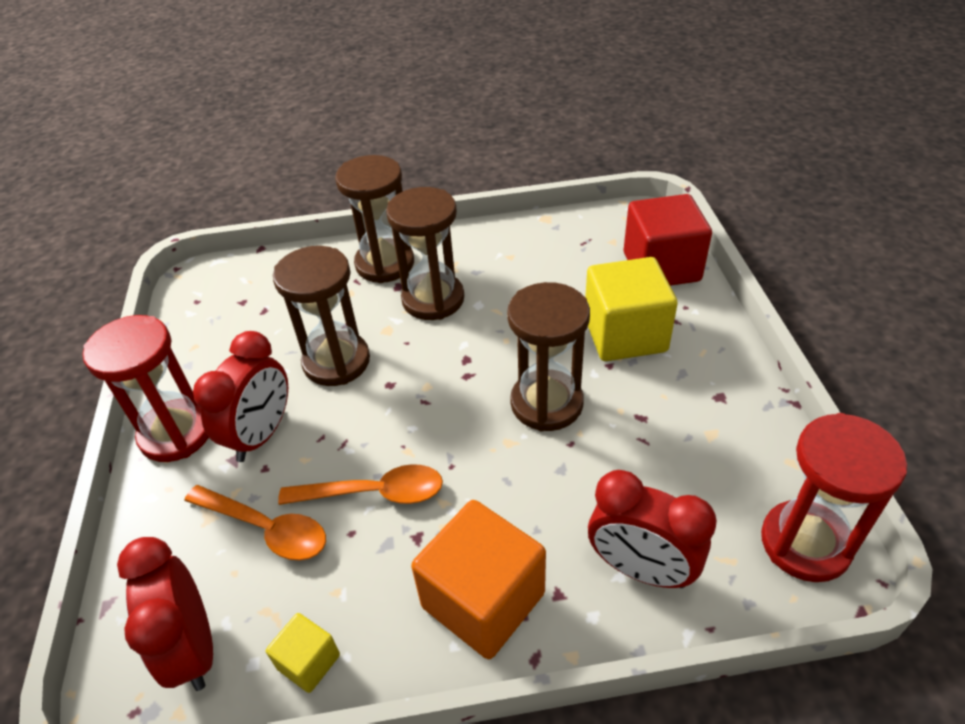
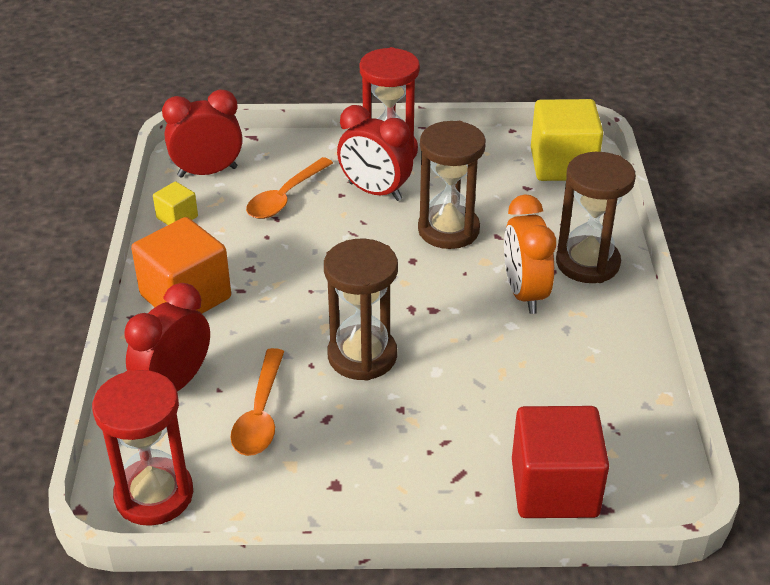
camera: 95 degrees right, 5 degrees down
(374, 493) = (298, 248): orange spoon -> orange spoon (260, 414)
(433, 299) = (524, 293): brown hourglass -> orange clock
(625, 334) = (442, 430): yellow cube -> yellow cube (562, 164)

